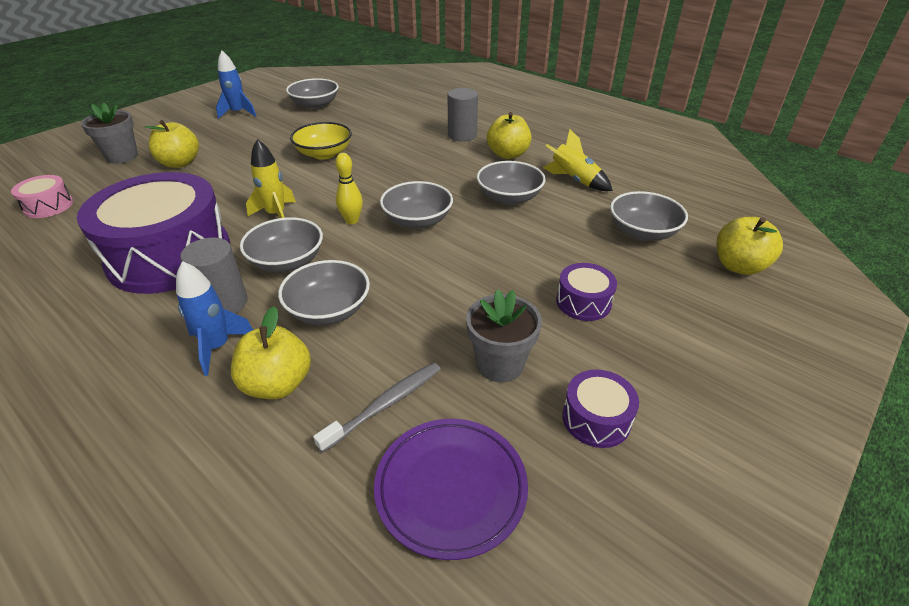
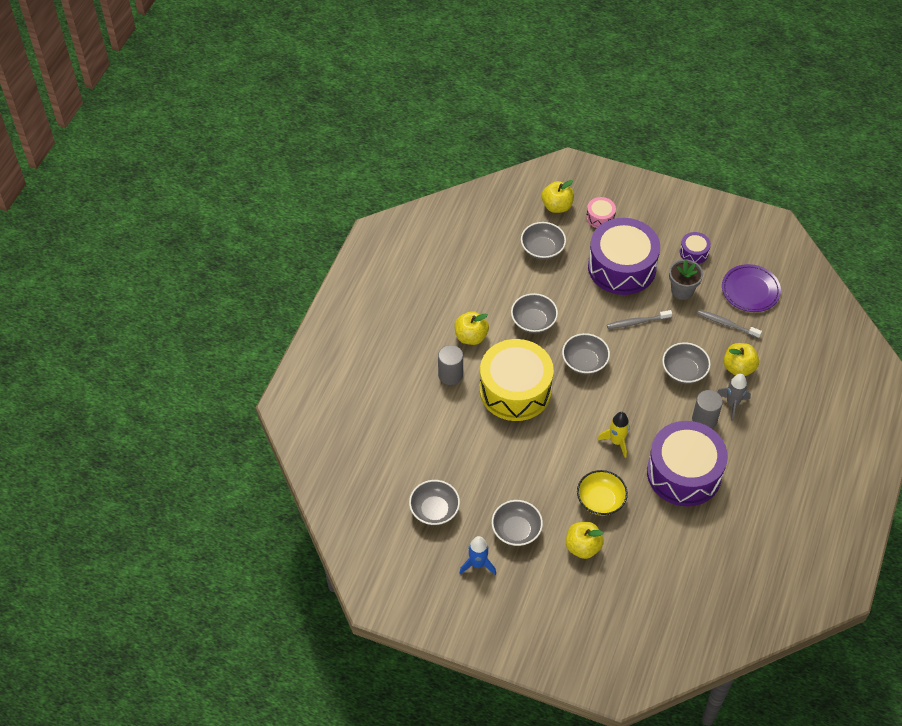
camera: 110 degrees left, 15 degrees up
(48, 206) = (675, 588): pink drum -> pink drum (600, 217)
(122, 156) = (593, 597): grey flower pot -> none
(217, 347) = (732, 404): blue rocket -> grey rocket
(287, 261) = (657, 410): grey bowl -> grey bowl (516, 530)
(324, 154) = (523, 455): yellow bowl -> yellow bowl (600, 500)
(352, 220) = (602, 396): yellow bowling pin -> none
(413, 165) = (515, 390): none -> yellow drum
(457, 286) = (637, 322): none -> grey toothbrush
(574, 180) = (493, 290): yellow rocket -> none
(583, 302) = (622, 267): purple drum -> purple drum, size x2.36

